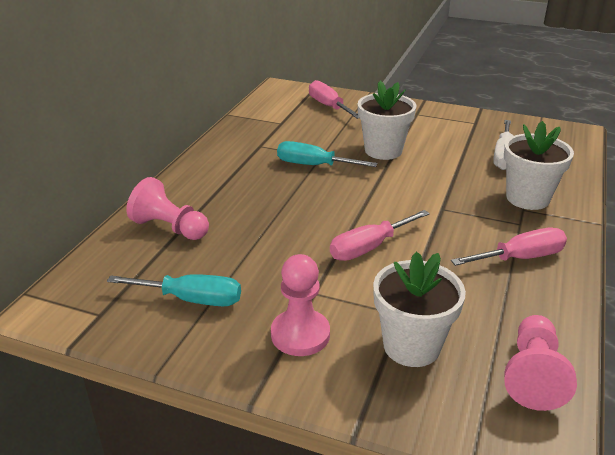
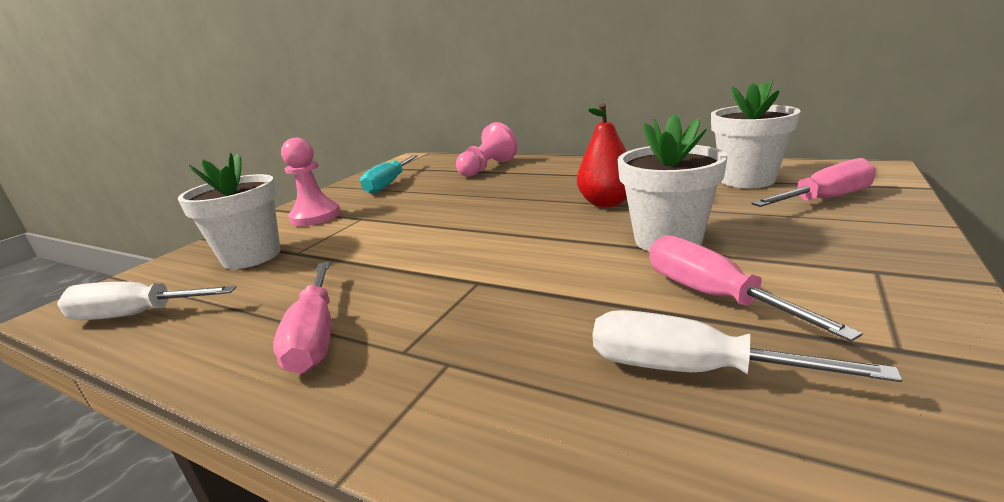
camera: 100 degrees right, 10 degrees down
(313, 165) = (606, 203): turquoise screwdriver -> red pear
(369, 247) = (412, 236): pink screwdriver -> pink screwdriver (712, 295)
(527, 198) = (485, 375): white flower pot -> white flower pot (747, 180)
(533, 375) = (136, 315): pink pawn -> white screwdriver

